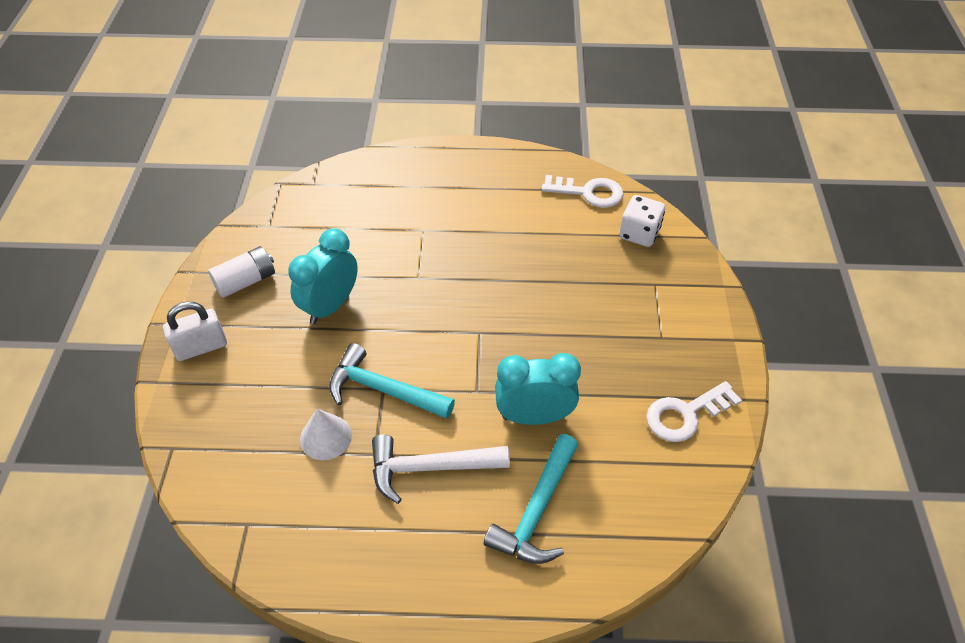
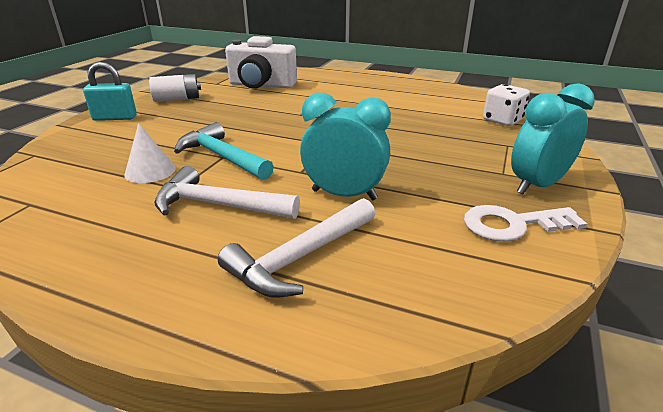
camera: 20 degrees right, 20 degrees down
(201, 347) = (115, 118): white padlock -> turquoise padlock
(330, 306) = (223, 116): turquoise clock -> turquoise clock (537, 185)
(332, 217) = (261, 85): none -> white camera
(537, 510) = (301, 257): turquoise hammer -> white hammer
(588, 192) = (465, 99): white key -> none

